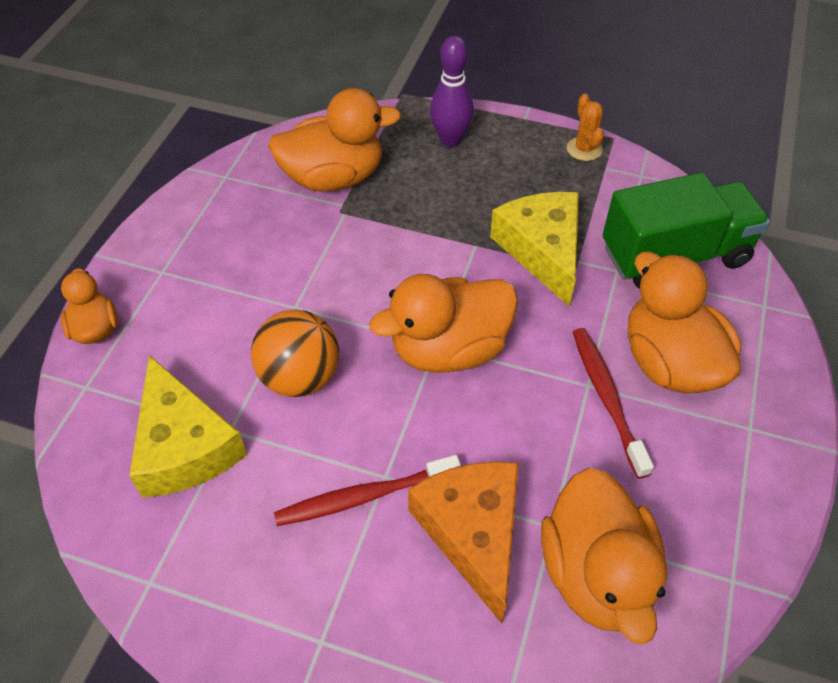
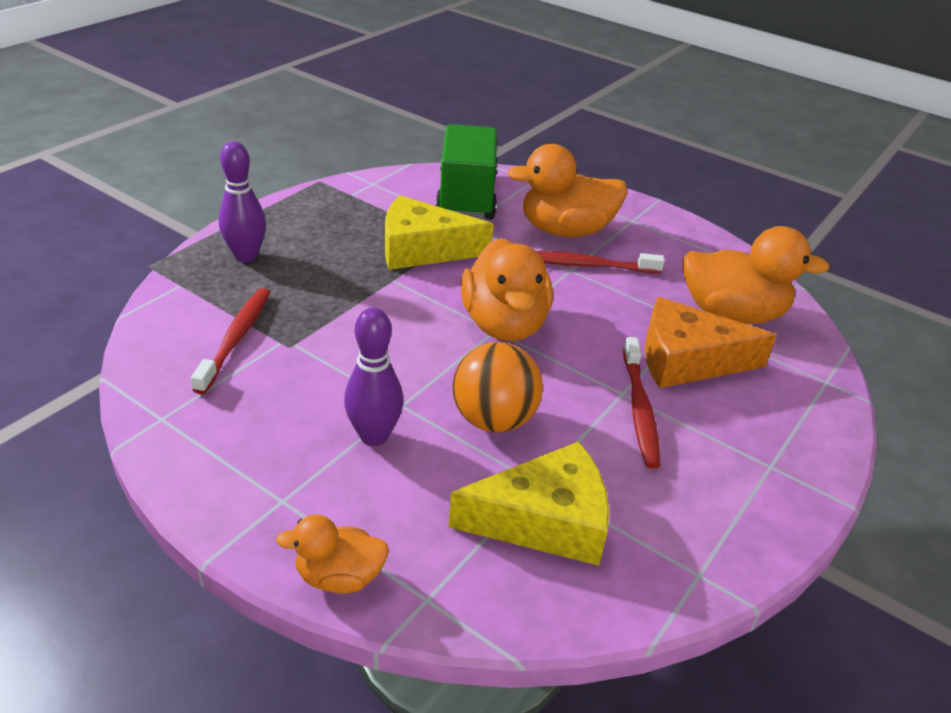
camera: 75 degrees left, 15 degrees down
(248, 301) = (374, 436): none -> purple bowling pin
(333, 178) = (236, 338): orange duck -> red toothbrush
(584, 149) = (321, 196): orange cactus -> none

